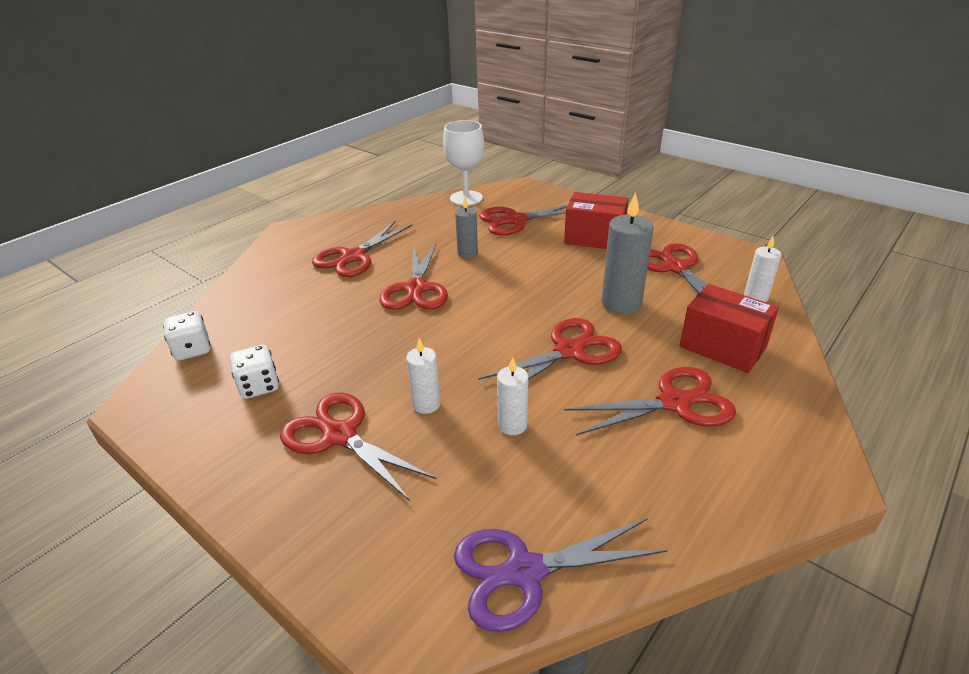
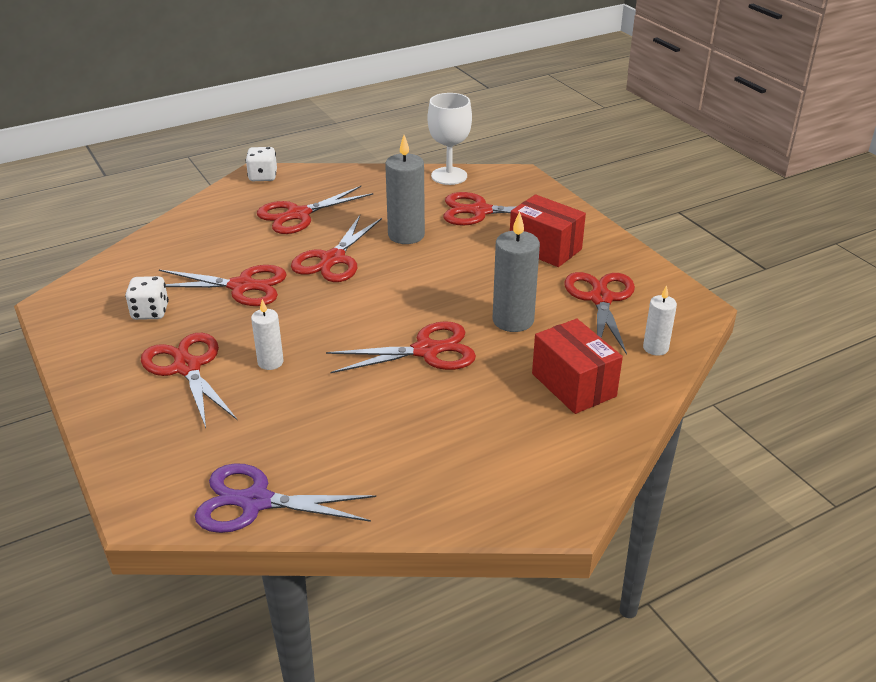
camera: 20 degrees right, 0 degrees up
(192, 350) = (116, 268): white dice -> white dice (263, 176)
(467, 253) = (406, 235): grey candle -> grey candle, size x1.71
(512, 425) = (327, 398): white candle -> none
(675, 402) = (482, 419): red scissors -> red scissors (242, 286)

